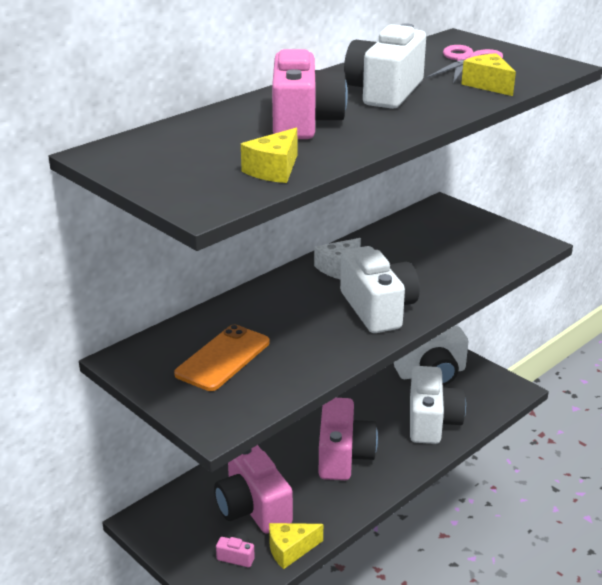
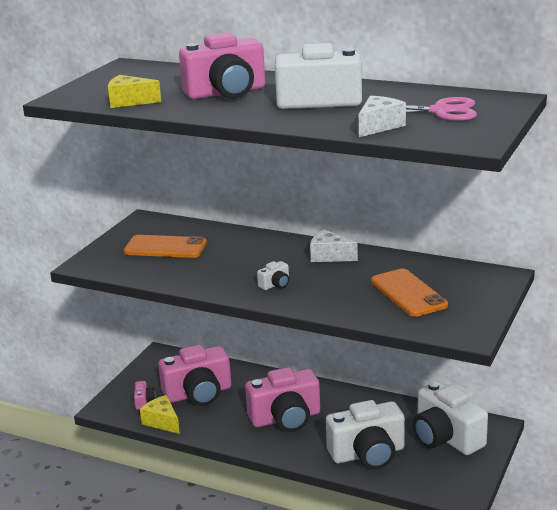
camera: 70 degrees right, 5 degrees down
(253, 507) = (198, 394): pink camera -> pink camera turned 150 degrees counterclockwise
(378, 309) = (275, 284): white camera -> white camera, size x0.41
(445, 249) = (408, 293): none -> orange phone
(488, 85) = (379, 126): yellow cheese -> white cheese

